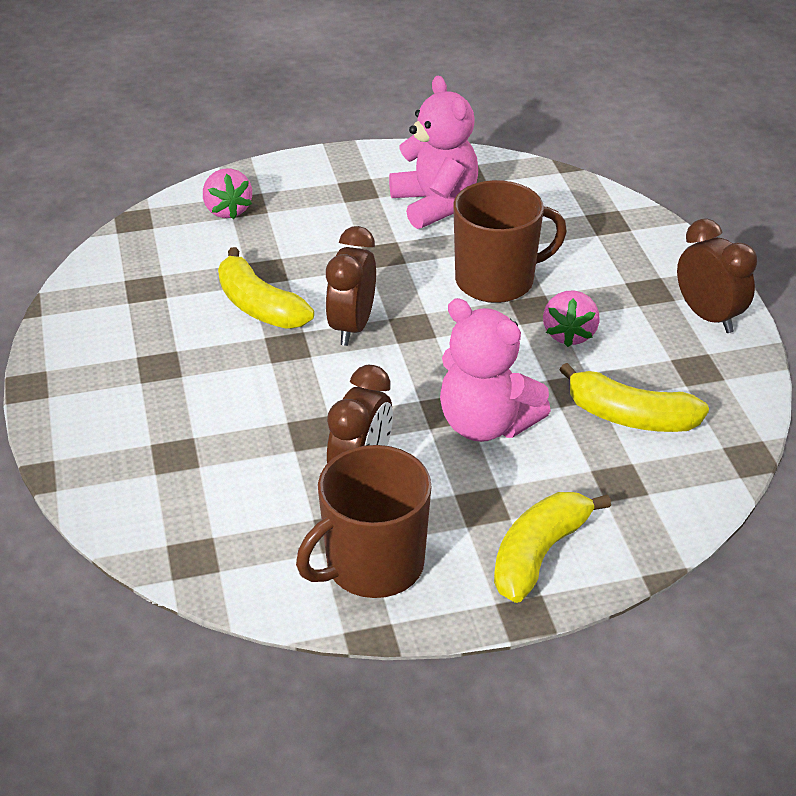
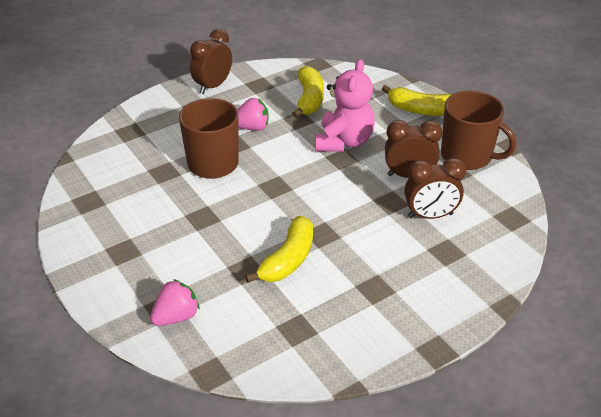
camera: 110 degrees left, 0 degrees up
(352, 327) = (288, 211): brown clock -> brown clock (430, 215)
(435, 204) = (132, 207): pink teddy bear -> none

